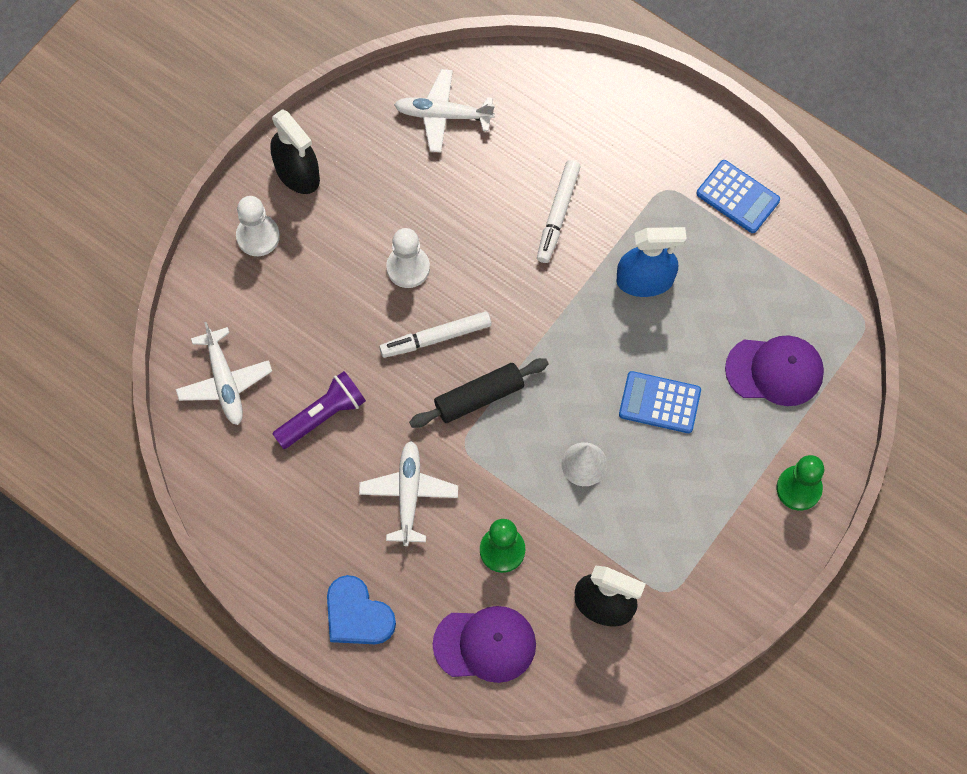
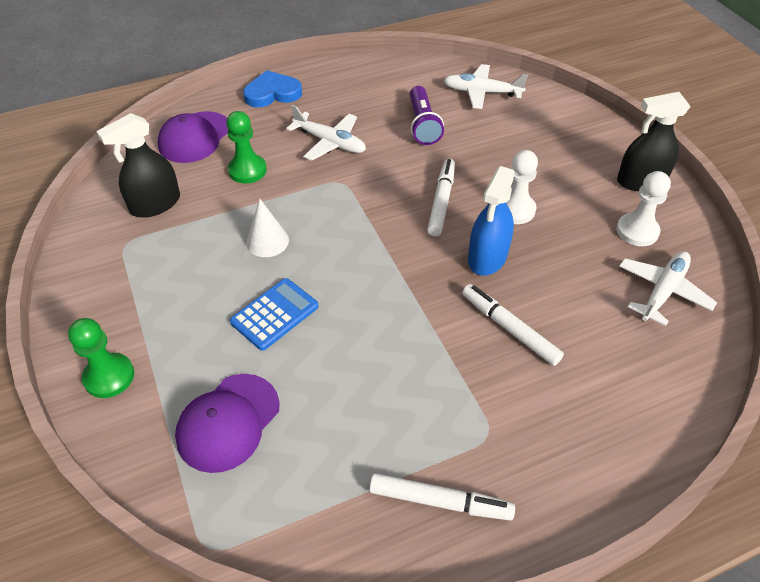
camera: 120 degrees right, 20 degrees down
(258, 236) = (591, 142): white pawn -> white pawn (637, 231)
(479, 397) = (373, 205): black rolling pin -> none
(645, 280) = (398, 363): blue spray bottle -> blue spray bottle (487, 257)
(738, 197) = (440, 501): blue calculator -> white marker

